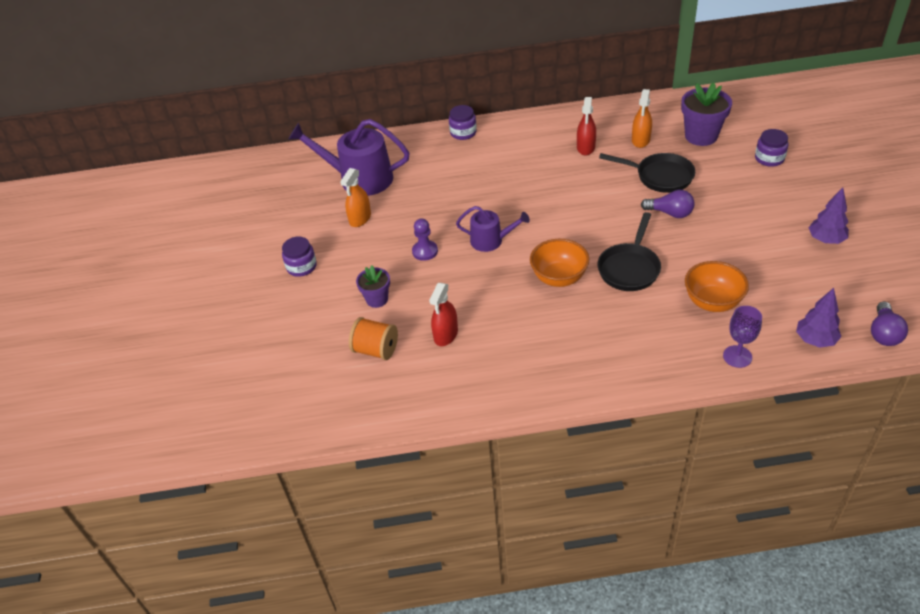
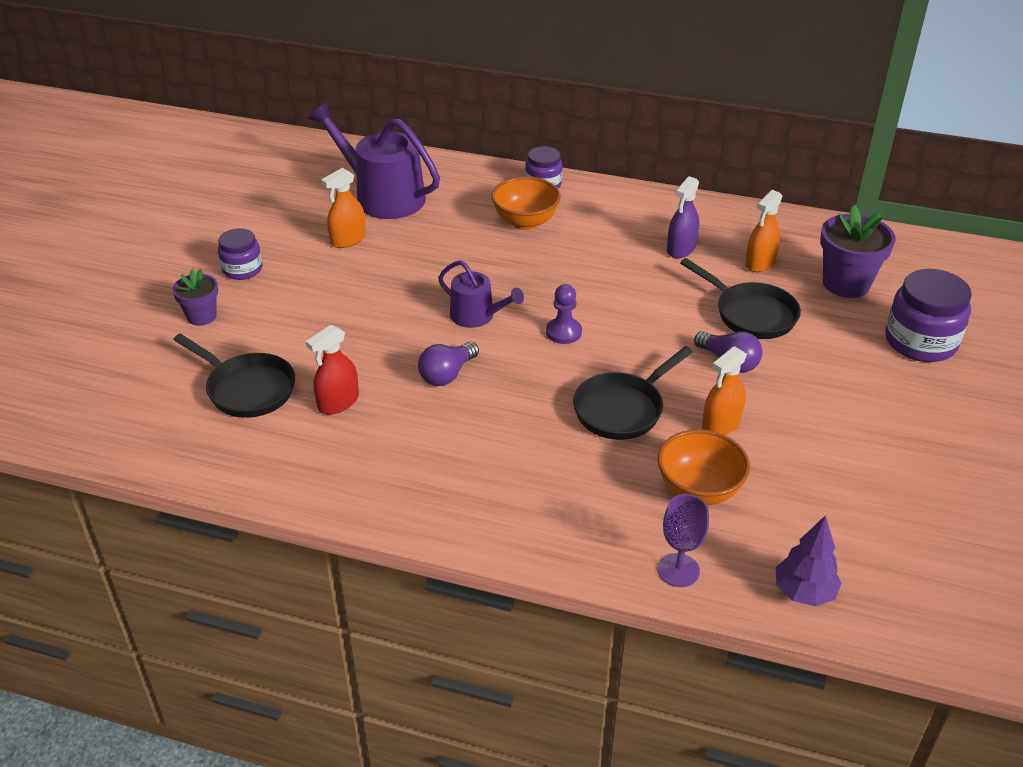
camera: 20 degrees right, 5 degrees down
(376, 350) = (247, 389): orange spool -> black pan
(377, 299) = (294, 334): purple flower pot -> purple flower pot (201, 316)
(425, 251) = (391, 301): purple pawn -> purple pawn (563, 332)
(559, 278) = (524, 388): orange bowl -> orange bowl (525, 222)
(586, 147) = (681, 249): red spray bottle -> purple spray bottle
(694, 255) = (721, 424): none -> orange spray bottle
(769, 158) = (920, 341): purple jar -> purple jar, size x1.66
(825, 240) = (921, 471): purple tree -> none
(883, 333) = (912, 623): purple light bulb -> purple light bulb (447, 375)

